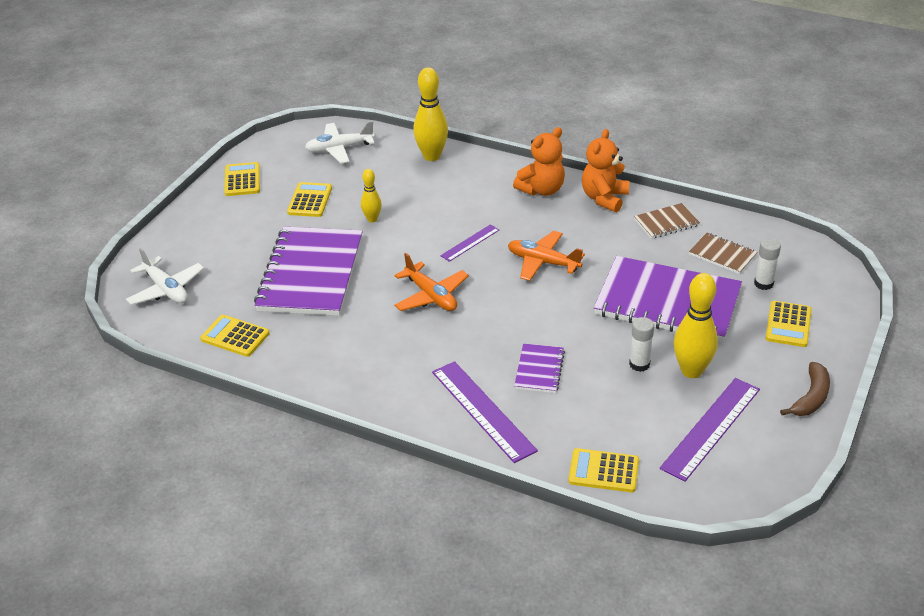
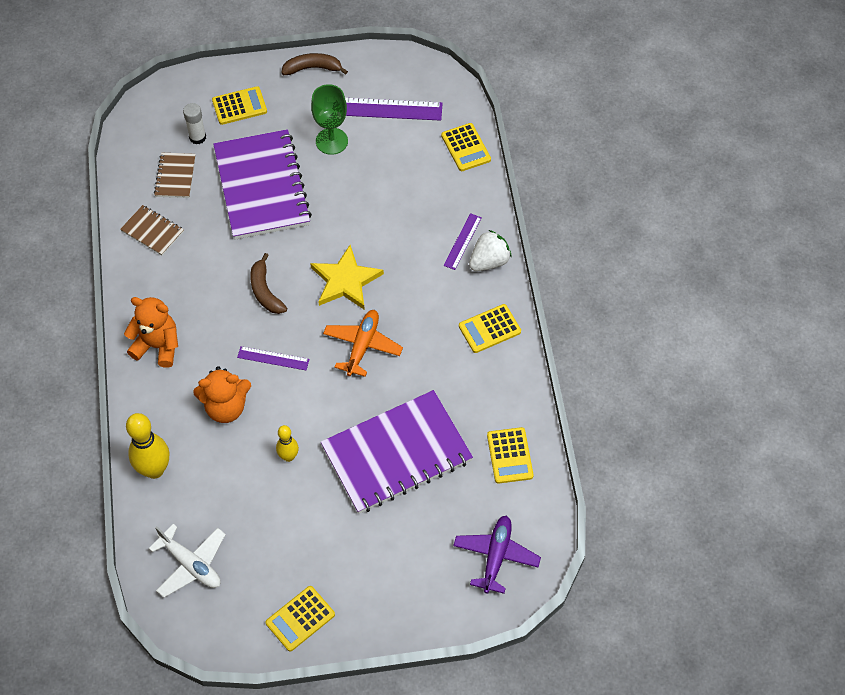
camera: 125 degrees left, 20 degrees up
(166, 289) = (496, 556): white plane -> purple plane
(310, 200) = (294, 530): yellow calculator -> yellow calculator (489, 329)
(441, 419) = (489, 261): none -> white strawberry
(482, 410) = (462, 241): purple ruler -> purple ruler, size x0.55
(509, 313) = (345, 281): none -> yellow star
(539, 370) = (396, 229): purple notebook -> none
(543, 262) = (265, 291): orange plane -> brown banana
(604, 198) = (142, 292): orange teddy bear -> orange teddy bear (226, 407)
(639, 364) = (346, 173): white glue stick -> none
(691, 371) = (331, 141): yellow bowling pin -> green goblet

